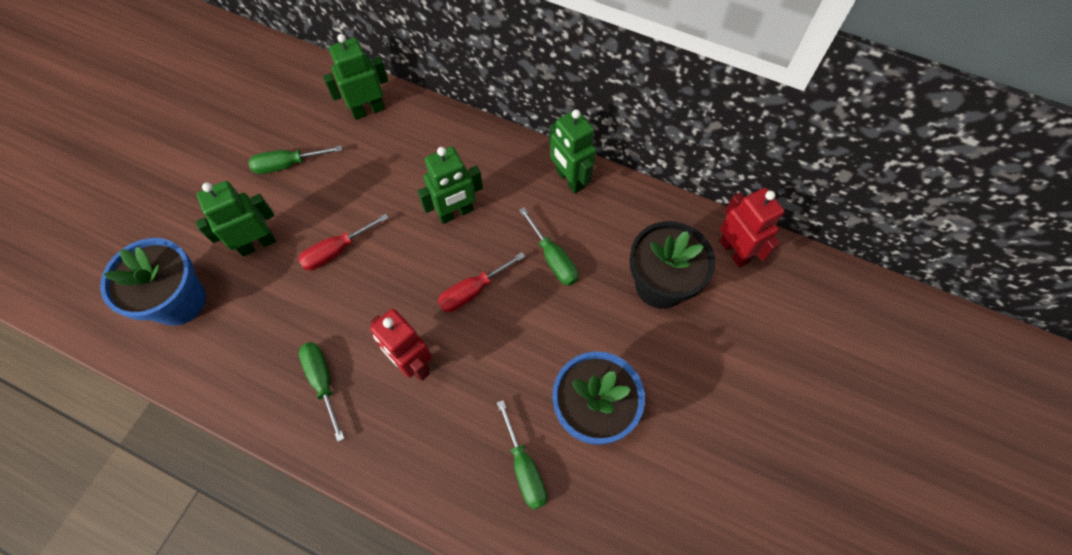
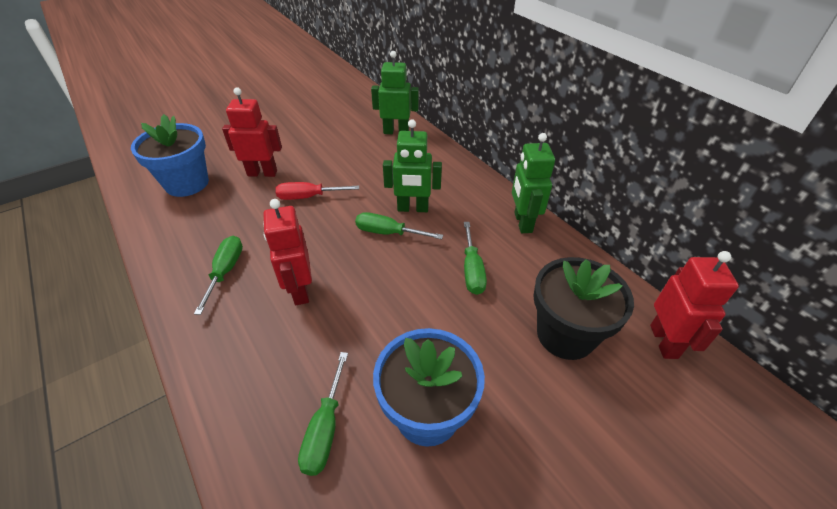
camera: 30 degrees right, 20 degrees down
(257, 244) = (262, 173): green robot -> red robot
(288, 164) = (320, 141): green screwdriver -> green screwdriver (388, 233)
(473, 291) = (387, 263): red screwdriver -> none

